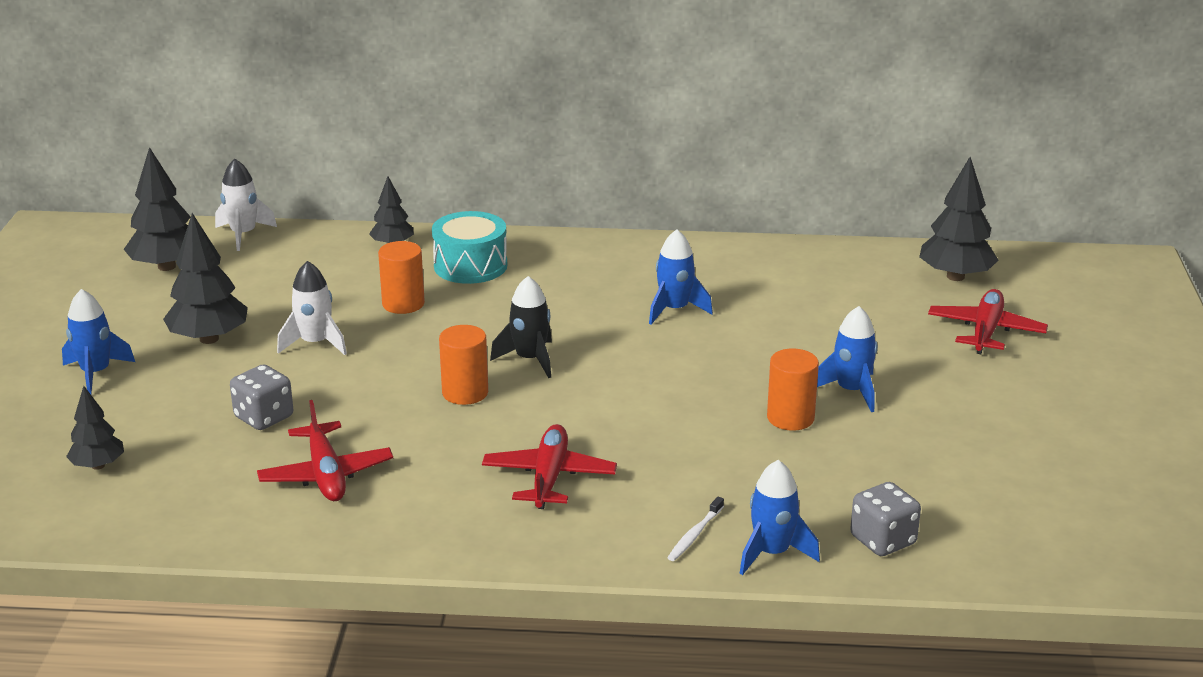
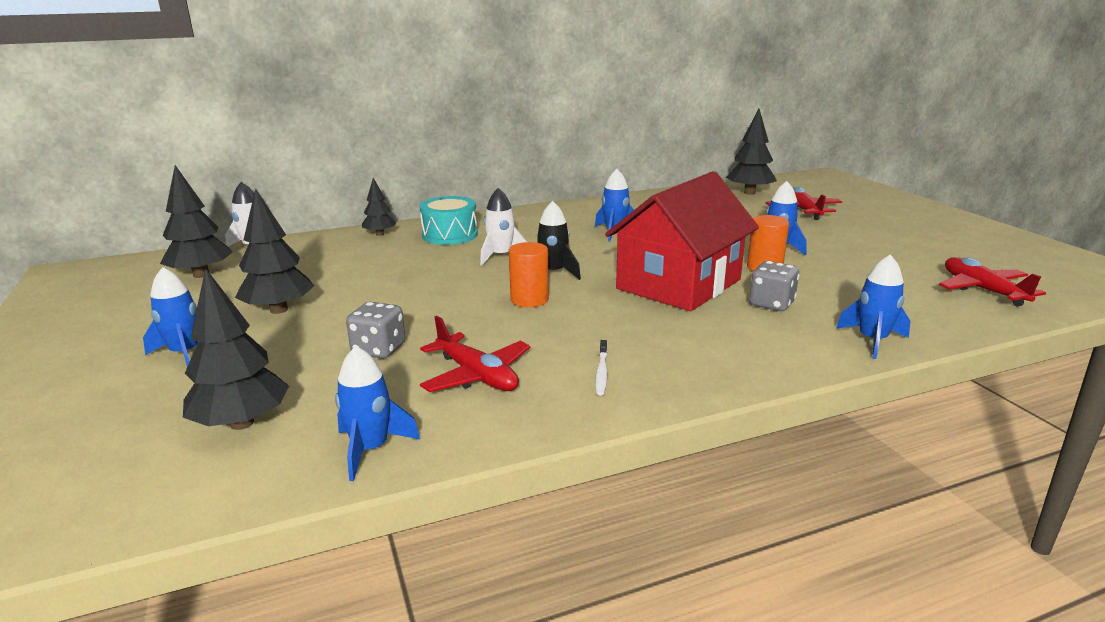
camera: 25 degrees left, 5 degrees down
(98, 465) = (242, 423): black tree -> black tree, size x1.67
(178, 523) = (370, 449): none -> blue rocket
(315, 343) = (376, 295): white rocket -> white rocket (501, 256)
(403, 304) = (423, 261): orange cylinder -> none
(549, 477) = (657, 334): red plane -> red plane (982, 290)
(654, 415) = (678, 284): none -> red house
(694, 535) = (807, 343): white toothbrush -> white toothbrush (601, 372)
(883, 540) = (923, 316): grey dice -> grey dice (771, 304)

